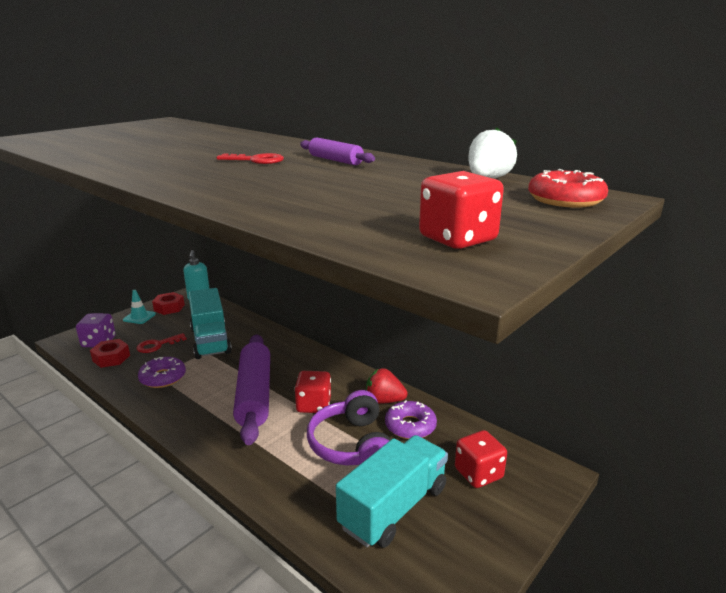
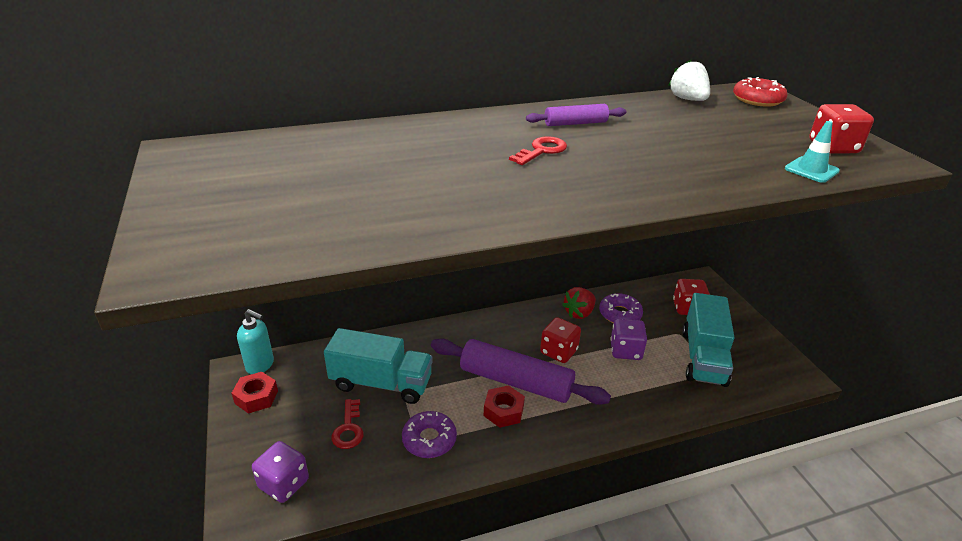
camera: 60 degrees left, 10 degrees up
(111, 358) = (341, 477): red nut -> red nut (503, 411)
(139, 317) = (252, 430): turquoise traffic cone -> turquoise traffic cone (811, 170)
(352, 445) = (625, 351): purple headphones -> purple dice
(394, 507) = (703, 357): turquoise truck -> turquoise truck turned 150 degrees counterclockwise

